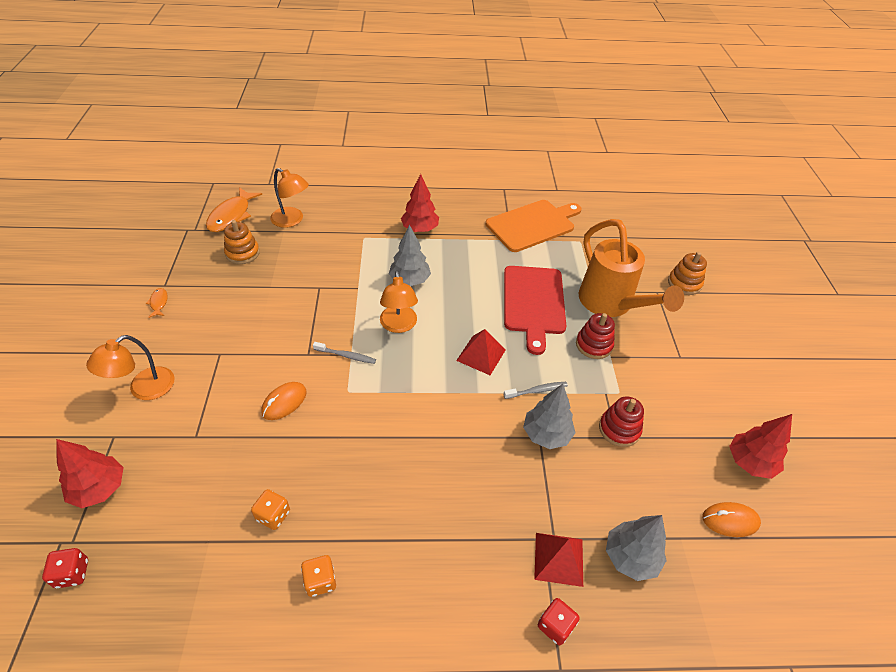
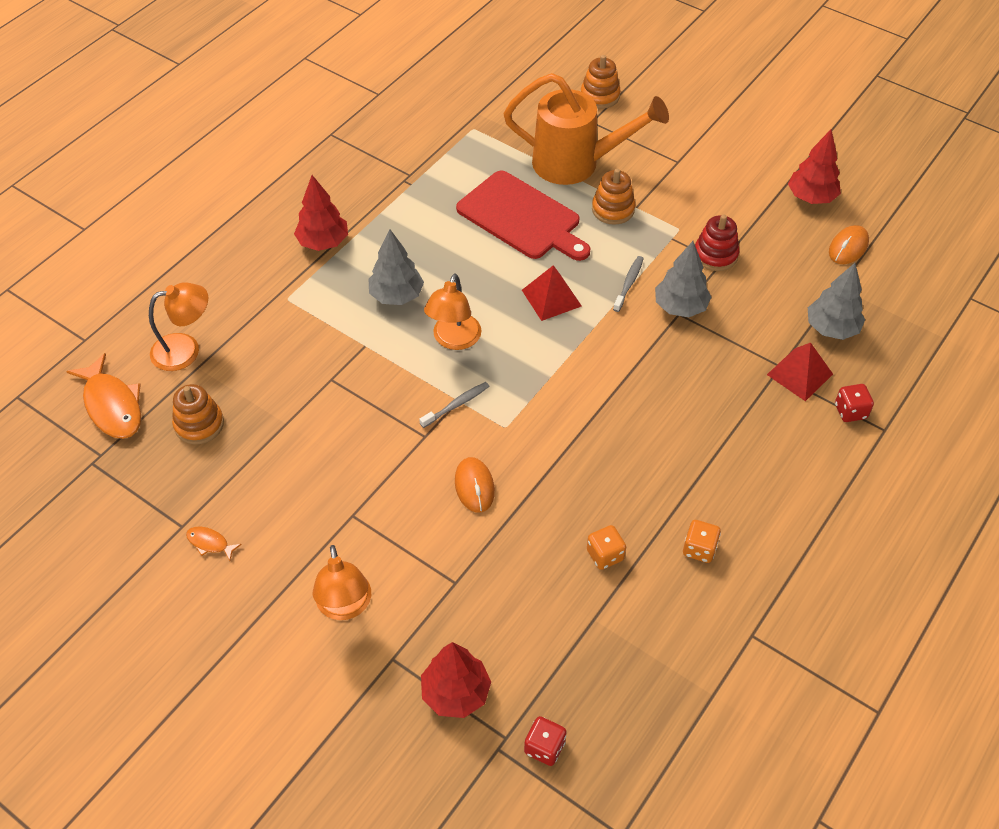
camera: 50 degrees left, 5 degrees up
(399, 325) = (454, 340): orange lamp -> orange lamp turned 75 degrees clockwise
(533, 225) = (412, 147): orange cutting board -> none
(593, 345) = (613, 209): red stacking toy -> orange stacking toy

